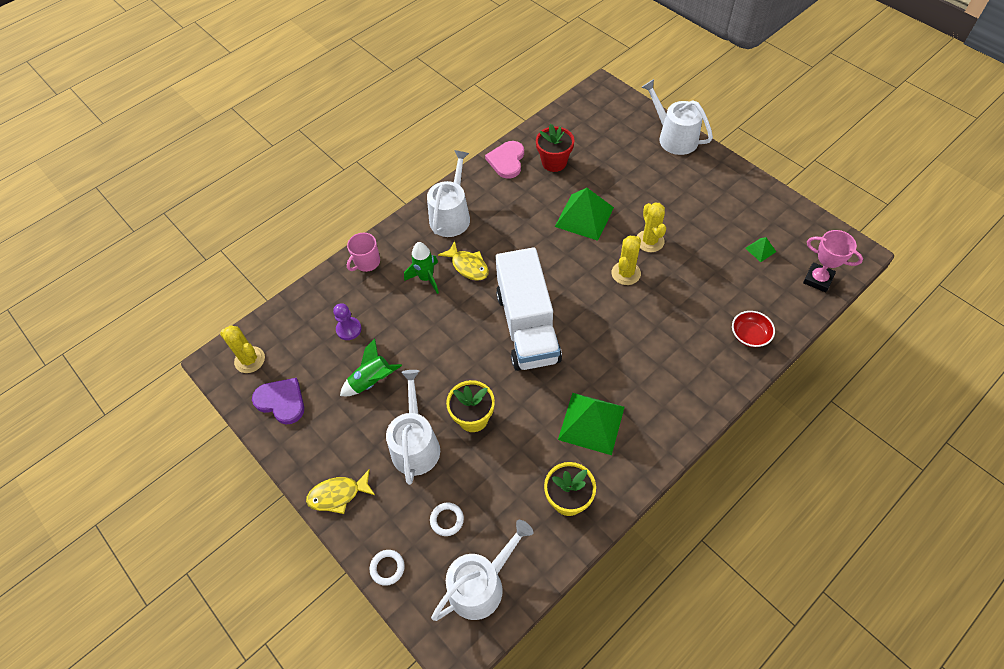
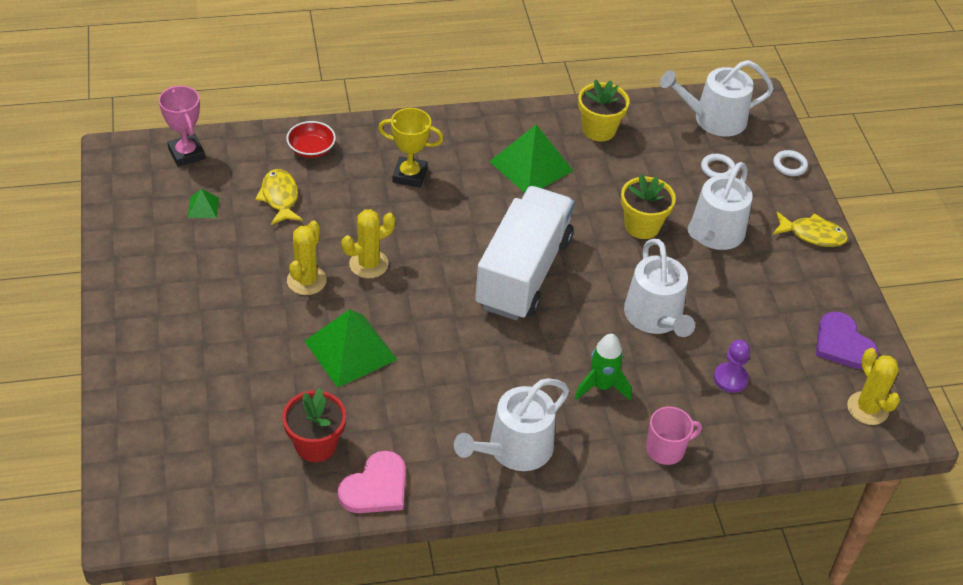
camera: 155 degrees left, 10 degrees down
(372, 381) = (730, 311): green rocket -> none
(468, 266) = (540, 372): yellow fish -> yellow fish (280, 197)
(665, 356) = (409, 175): none -> yellow trophy
(674, 137) = (127, 384): white watering can -> white watering can (655, 317)

